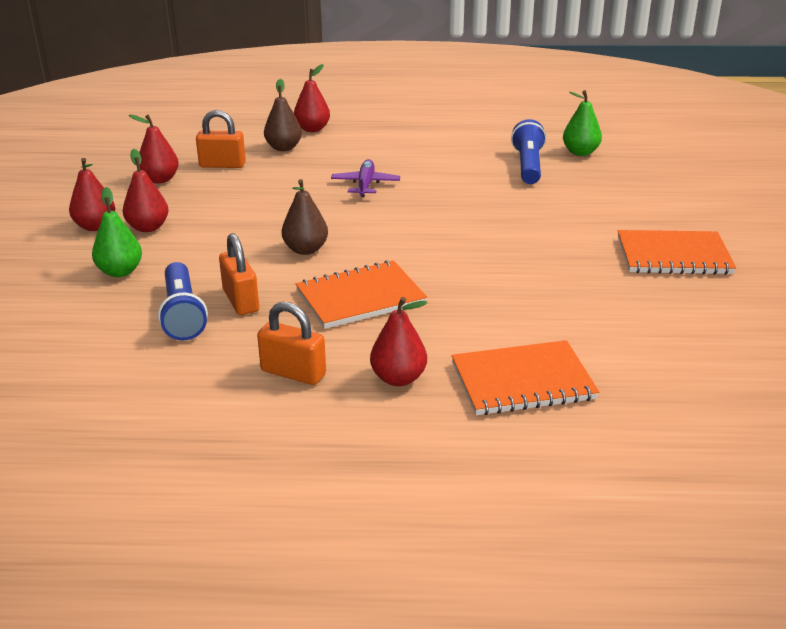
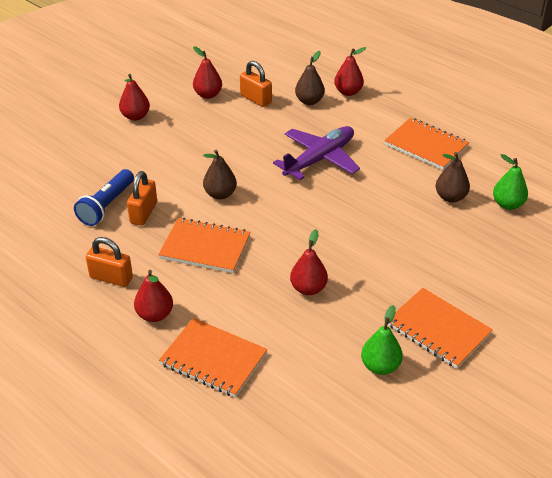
camera: 40 degrees right, 10 degrees up
(120, 271) = (111, 158): green pear -> green pear (380, 366)
(148, 227) = (159, 131): red pear -> red pear (308, 288)
(293, 373) = (111, 278): orange padlock -> orange padlock turned 45 degrees counterclockwise
(365, 184) = (319, 159): purple plane -> purple plane, size x1.70
(448, 140) = (426, 145): none -> orange notebook
(528, 166) = (450, 197): blue flashlight -> brown pear

